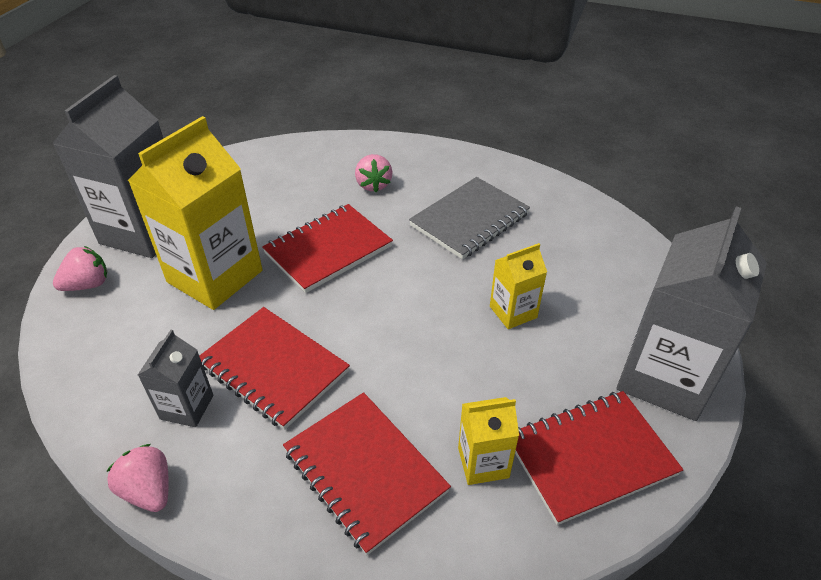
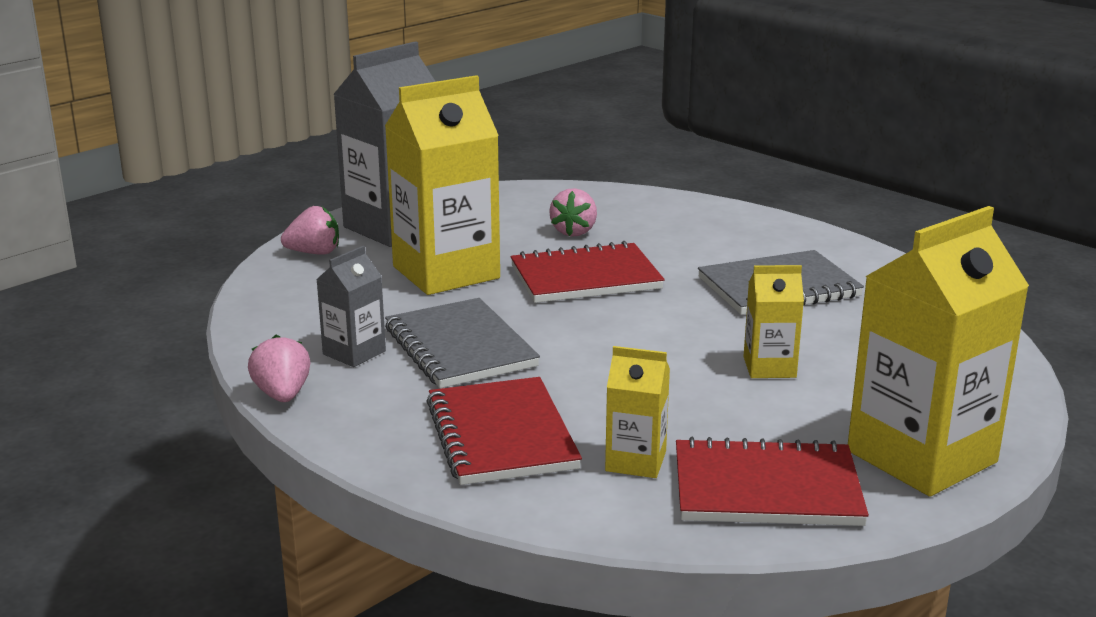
camera: 25 degrees right, 20 degrees down
(274, 368) = (460, 347): red notebook -> grey notebook
(373, 185) = (680, 239): pink strawberry -> pink strawberry (574, 232)
(664, 377) = (921, 457): grey carton -> yellow carton

